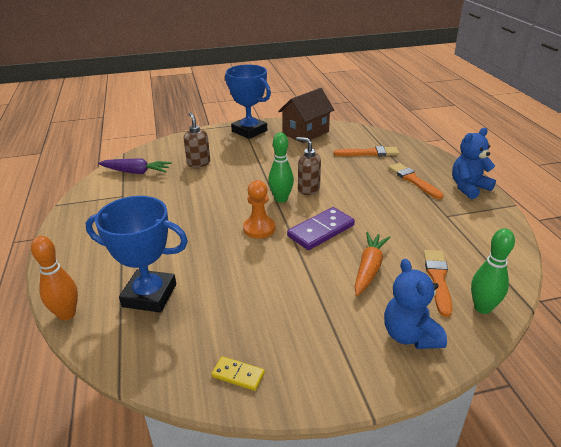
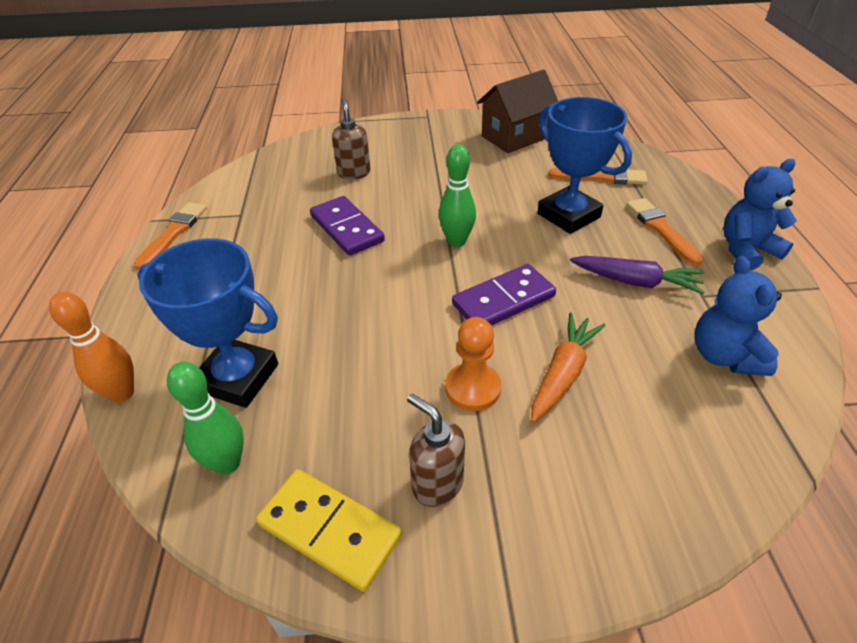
camera: 10 degrees right, 10 degrees up
(136, 172) = (267, 179): purple carrot -> purple carrot (636, 282)
(202, 198) = (346, 228): none -> purple domino
(238, 375) = (330, 530): yellow domino -> yellow domino, size x1.85
(249, 131) = (435, 128): blue trophy -> blue trophy (568, 215)
(259, 228) = (414, 287): orange pawn -> orange pawn (472, 388)
(308, 189) = (499, 229): brown soap dispenser -> brown soap dispenser (437, 484)
(410, 335) = (603, 501): blue teddy bear -> blue teddy bear (724, 356)
(437, 279) = (667, 405): orange brush -> orange brush (174, 233)
(482, 308) = (731, 467): green bowling pin -> green bowling pin (227, 463)

